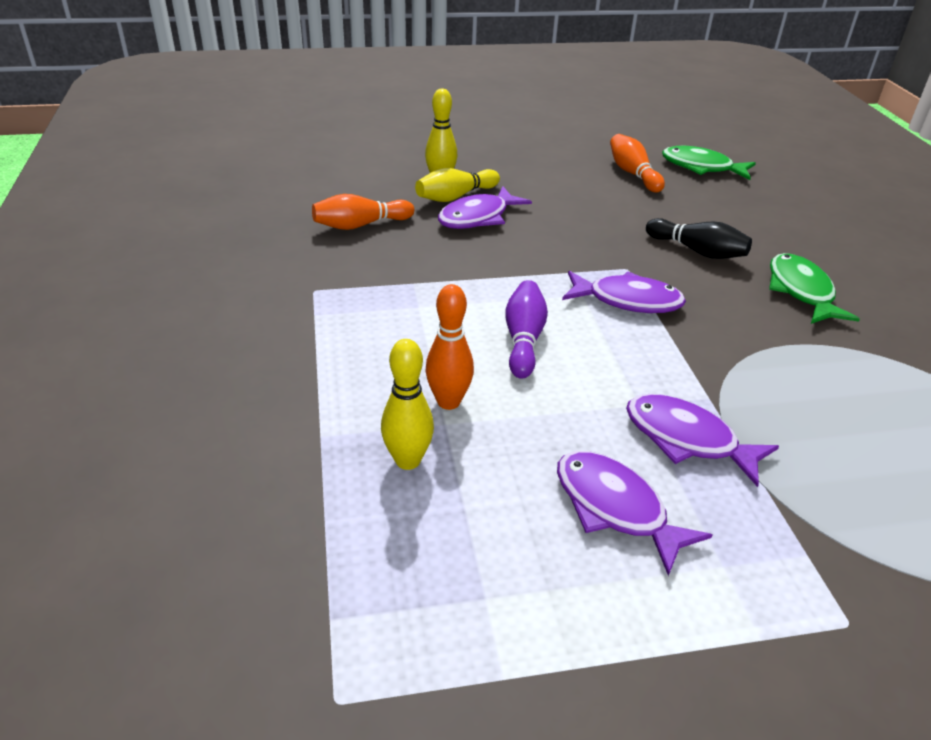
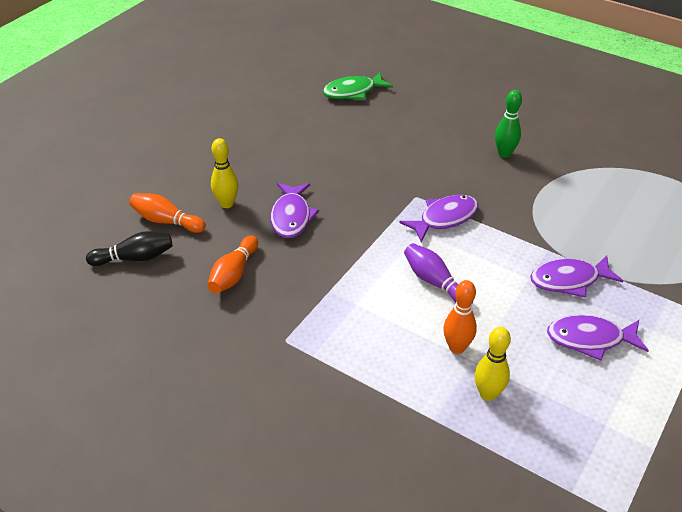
camera: 45 degrees left, 5 degrees up
(455, 196) = (254, 210): yellow bowling pin -> none
(633, 174) = (325, 121): orange bowling pin -> orange bowling pin (166, 221)
(697, 251) = (430, 159): black bowling pin -> black bowling pin (135, 258)
(801, 291) = (504, 154): green fish -> green bowling pin

